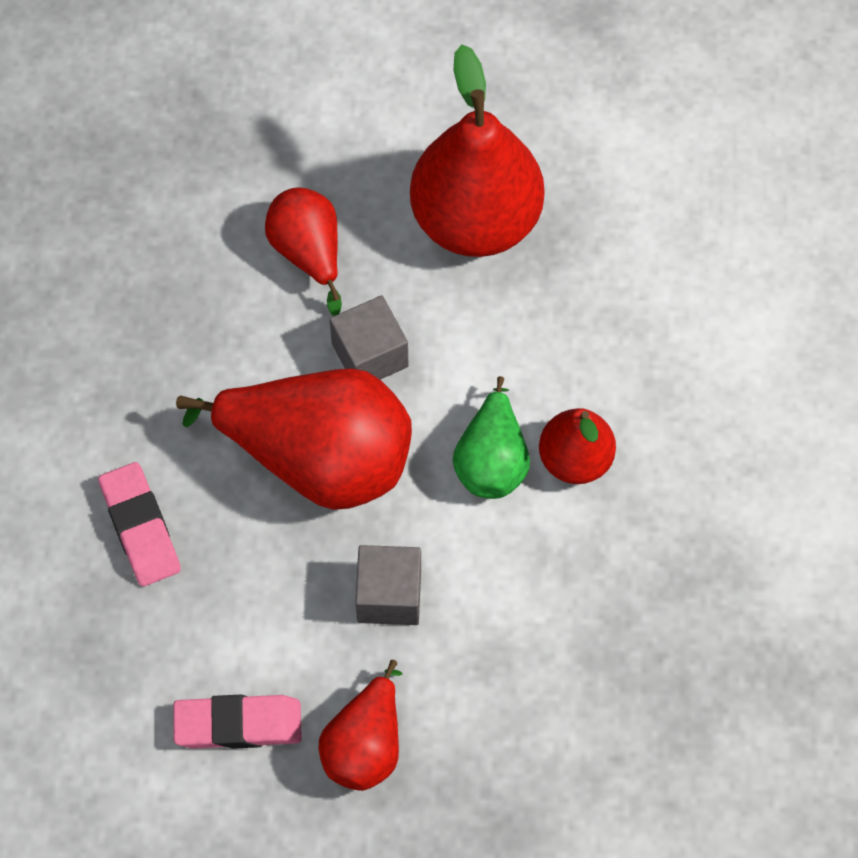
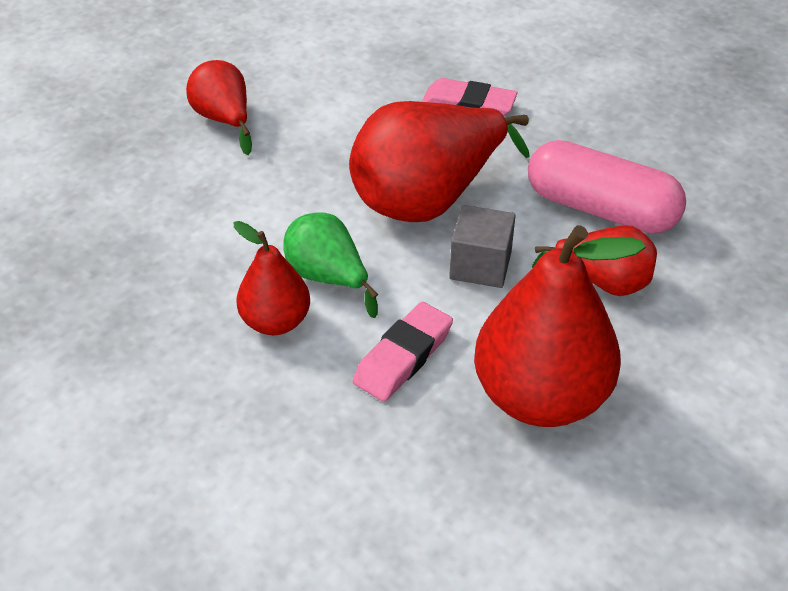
camera: 130 degrees right, 20 degrees down
(210, 309) = (601, 209): none -> pink capsule
(238, 725) = (300, 83): pink eraser -> pink eraser (403, 357)
(389, 595) = (298, 177): grey cube -> none

